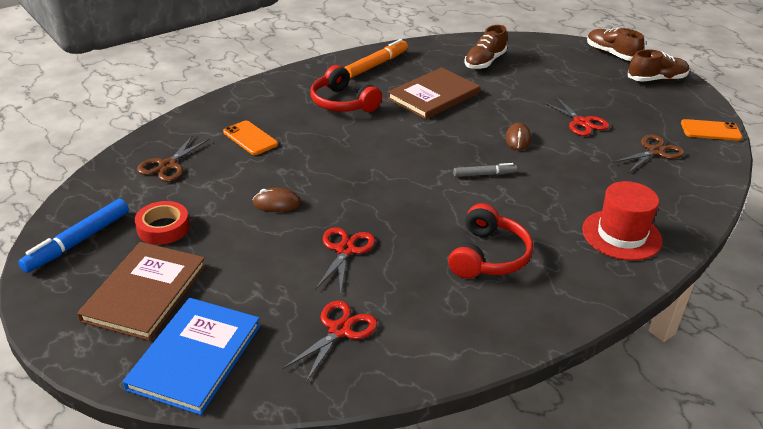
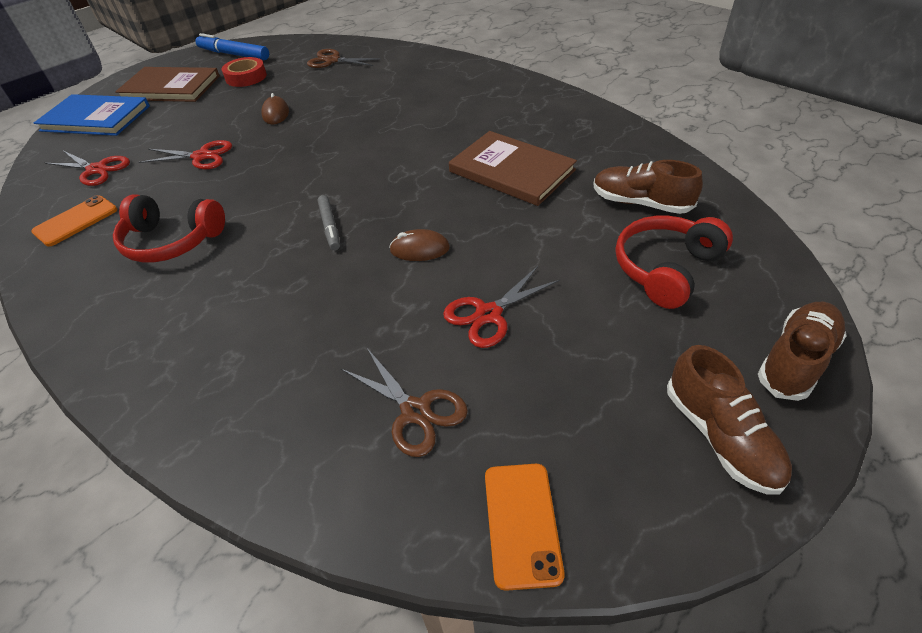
camera: 85 degrees right, 10 degrees up
(250, 138) = (382, 83): orange phone -> orange phone (76, 221)
(342, 103) = (467, 115): red headphones -> red headphones (665, 268)
(376, 65) = (573, 122): orange marker -> none
(621, 235) = (188, 357): red hat -> none

